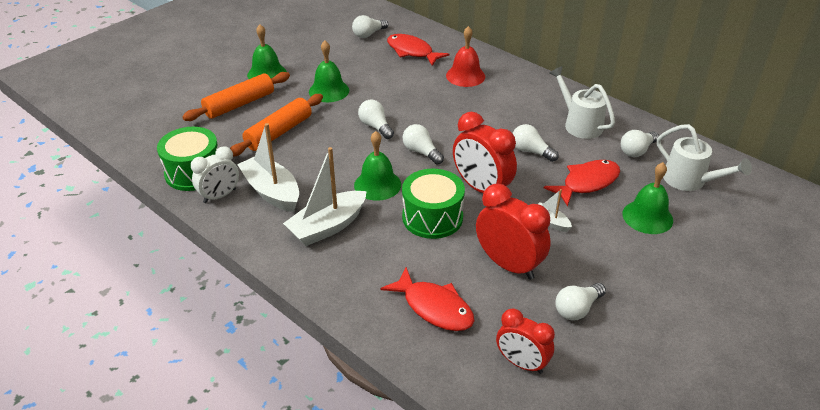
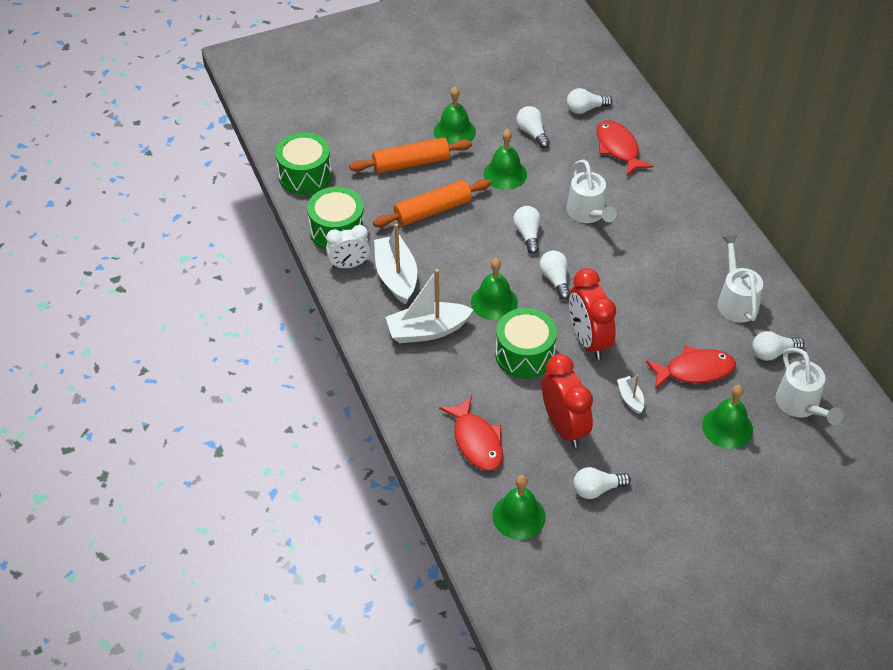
camera: 25 degrees right, 10 degrees up
(140, 138) = (305, 175): none -> green drum
(417, 99) = (588, 214): none -> white watering can
(465, 76) = (656, 199): red bell -> none
(521, 363) = (519, 516): red clock -> green bell
(531, 151) = (663, 316): white light bulb -> white light bulb (532, 133)

